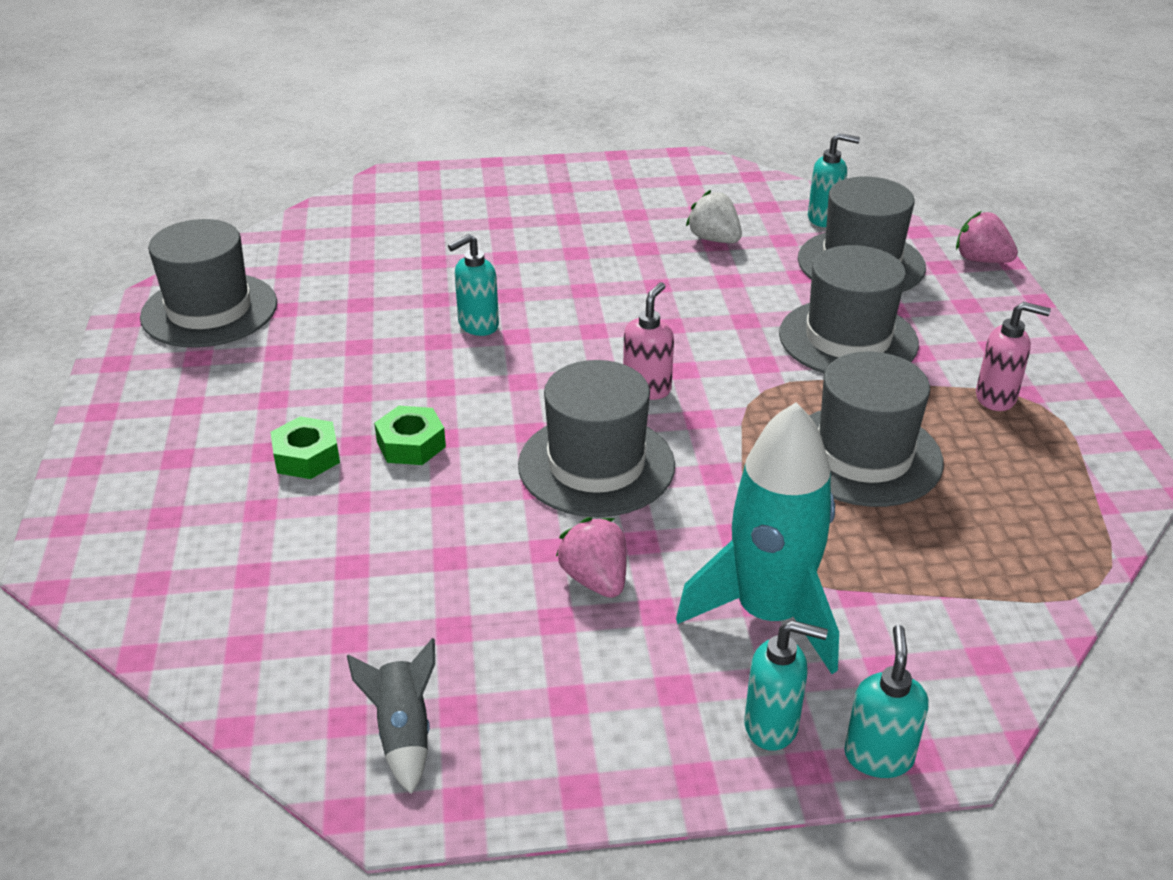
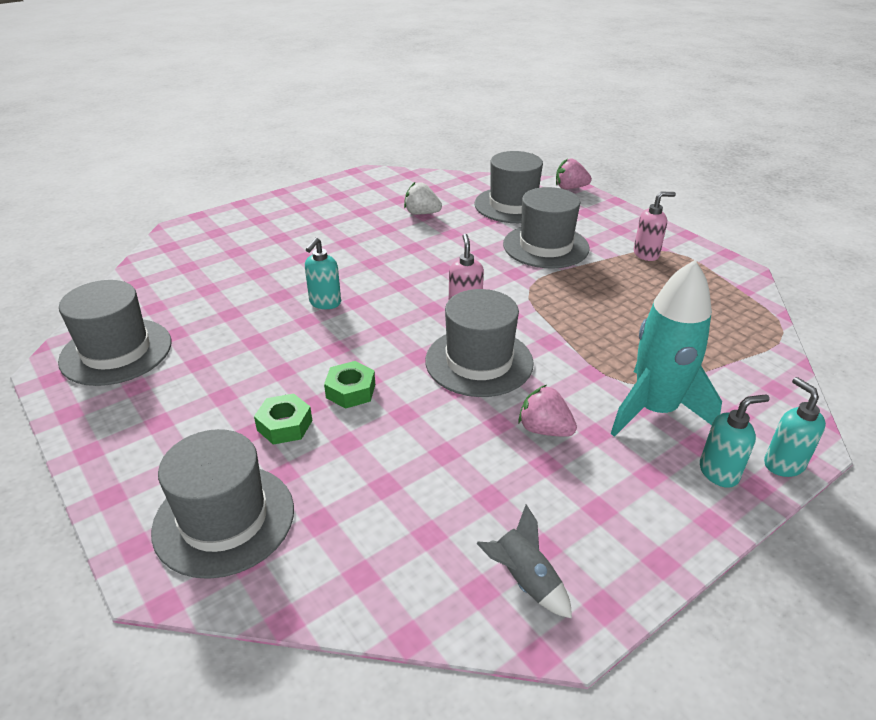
camera: 30 degrees left, 0 degrees up
(824, 219) = (471, 187): turquoise soap dispenser -> none
(863, 456) = (614, 305): grey hat -> grey hat (224, 519)

